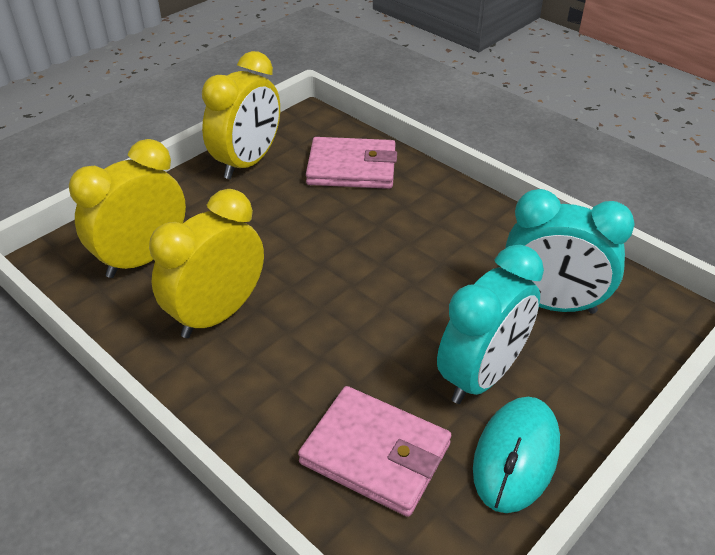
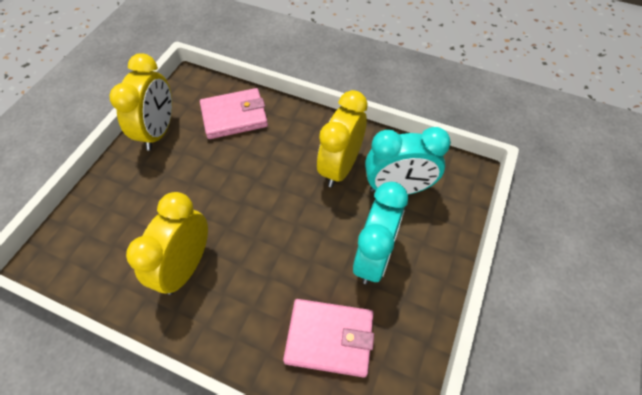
camera: 20 degrees left, 15 degrees up
(143, 258) = (113, 237): yellow clock -> yellow clock (340, 167)
(516, 456) = (413, 308): turquoise mouse -> none

